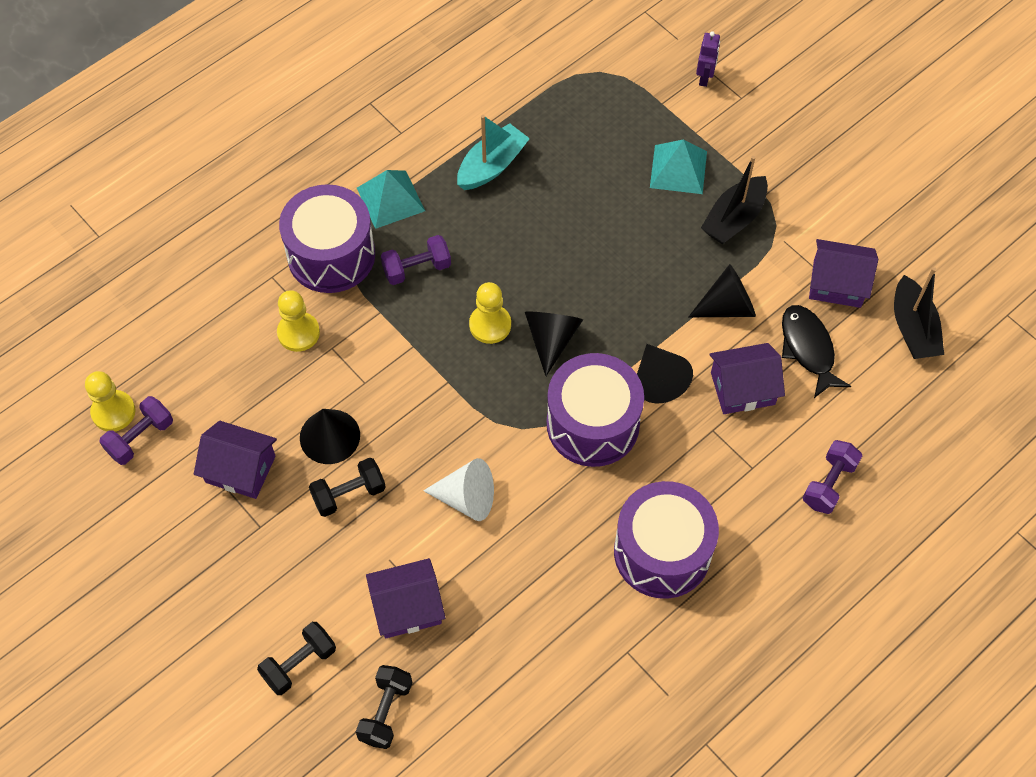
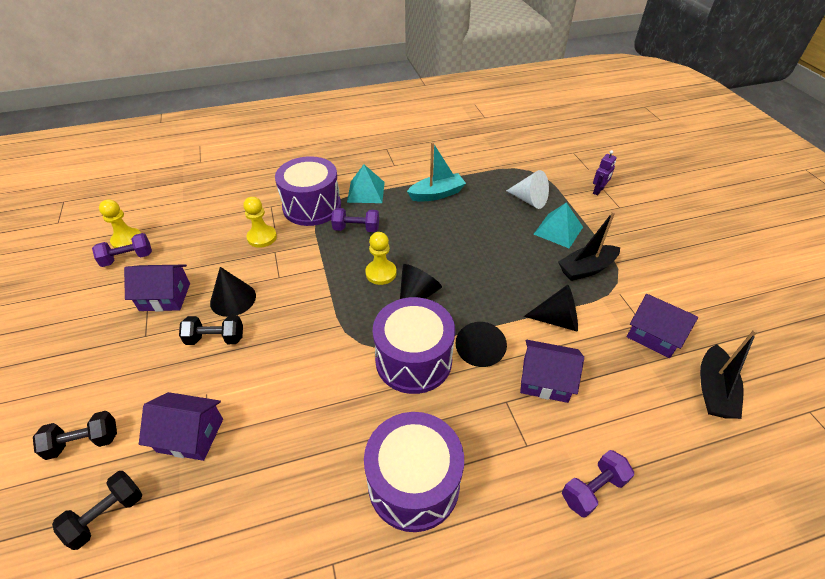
camera: 25 degrees right, 15 degrees down
(240, 469) = (165, 297): purple house -> purple house turned 45 degrees counterclockwise
(466, 498) = (290, 374): white cone -> white cone (529, 200)
(808, 349) = (613, 371): black fish -> none

